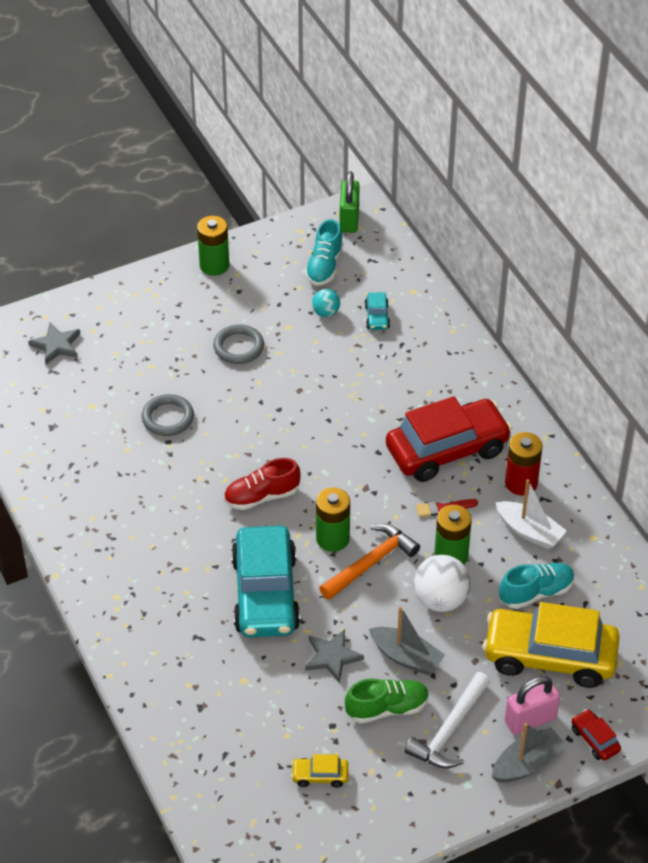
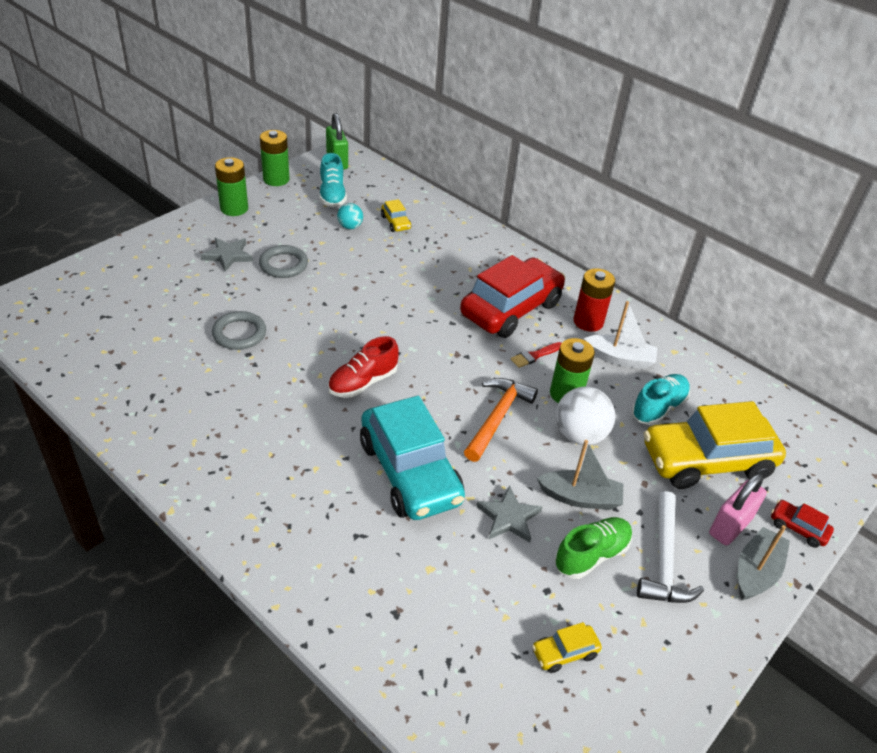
camera: 25 degrees left, 5 degrees down
(56, 345) = (101, 294): grey star -> grey star (228, 255)
(332, 538) = (450, 404): green battery -> green battery (276, 179)
(377, 317) = (395, 222): turquoise car -> yellow car

